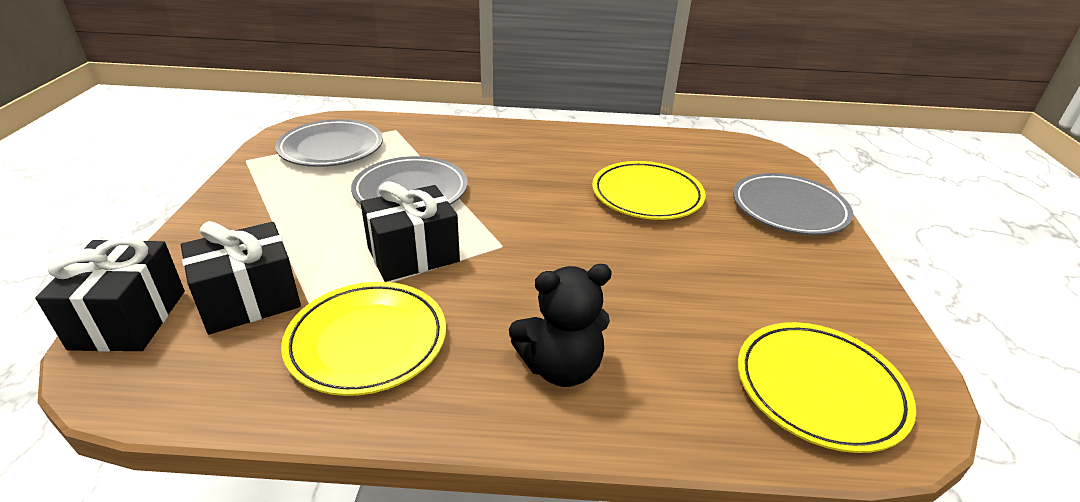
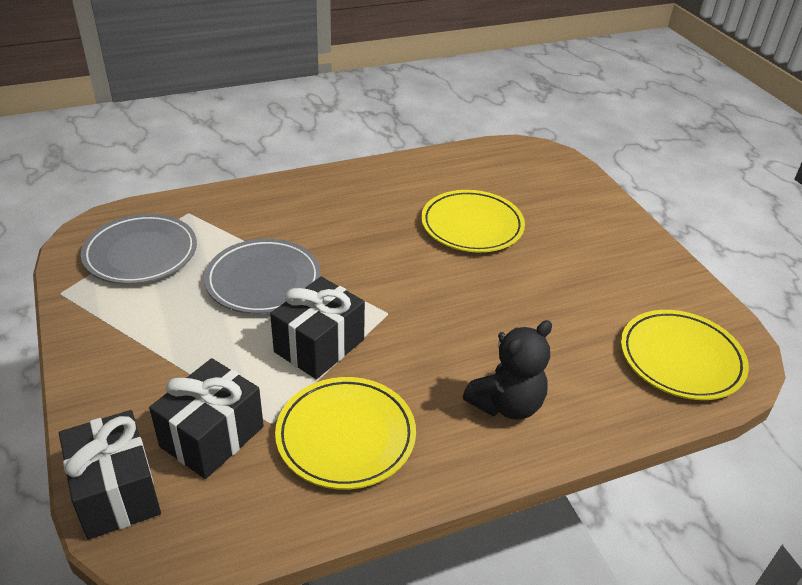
camera: 25 degrees left, 5 degrees up
(789, 209) = (587, 208): grey plate -> none

